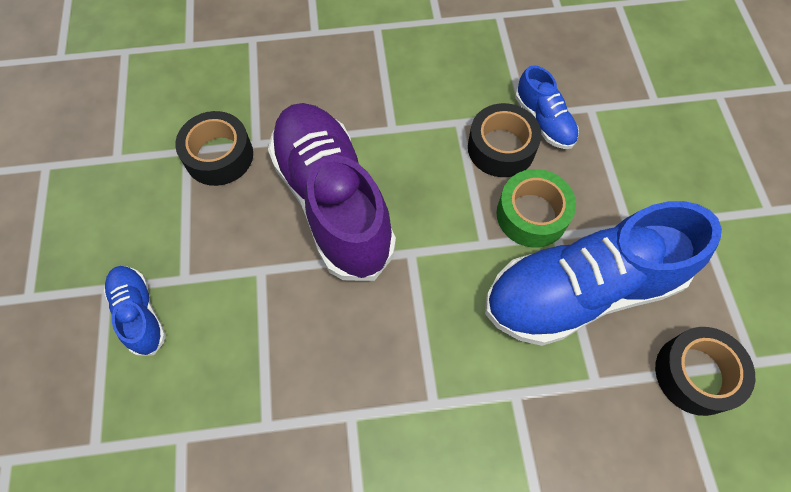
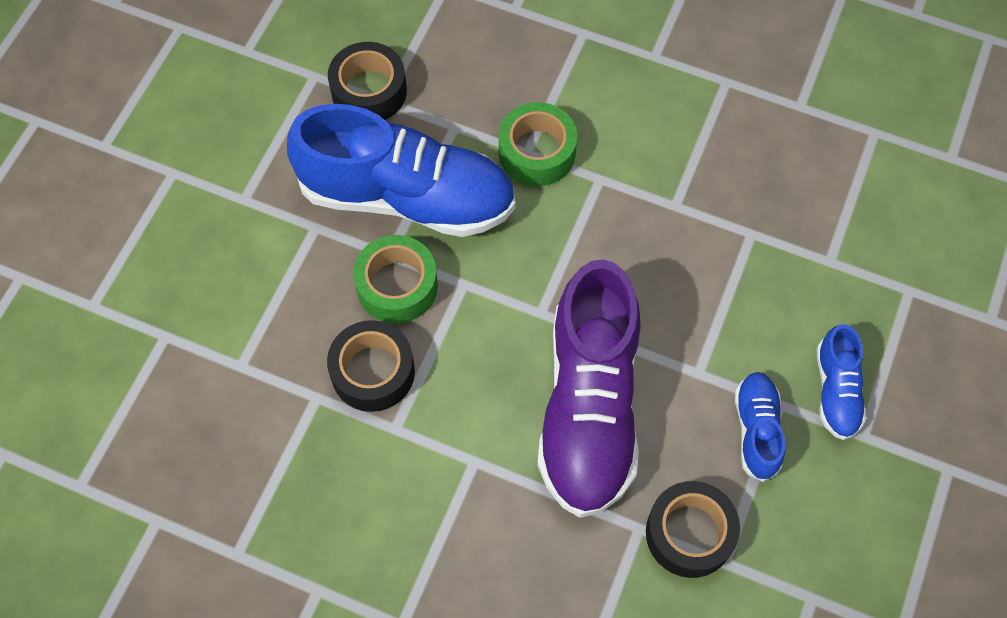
camera: 150 degrees left, 0 degrees up
(506, 398) = (537, 152): none -> green tape
(544, 121) = (303, 378): blue shoe -> blue shoe (756, 430)

